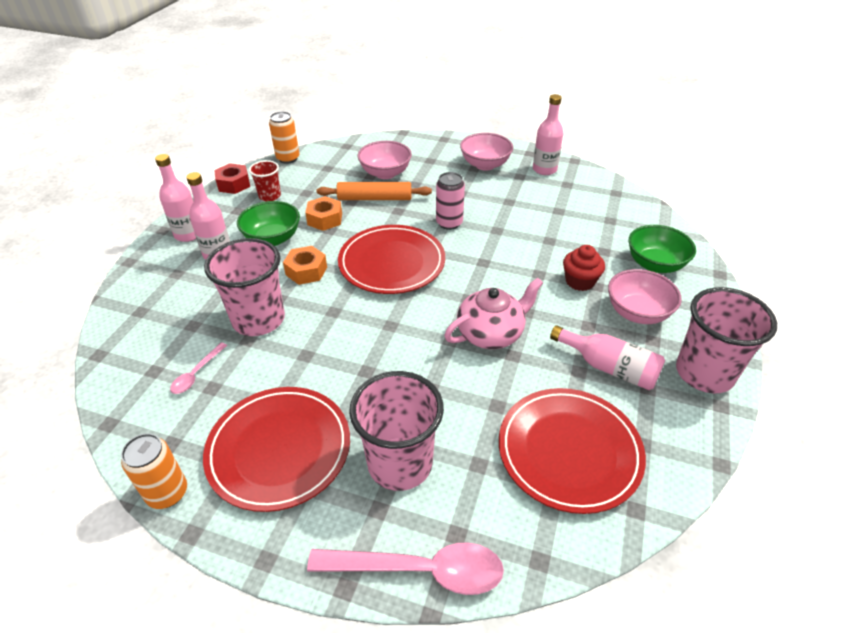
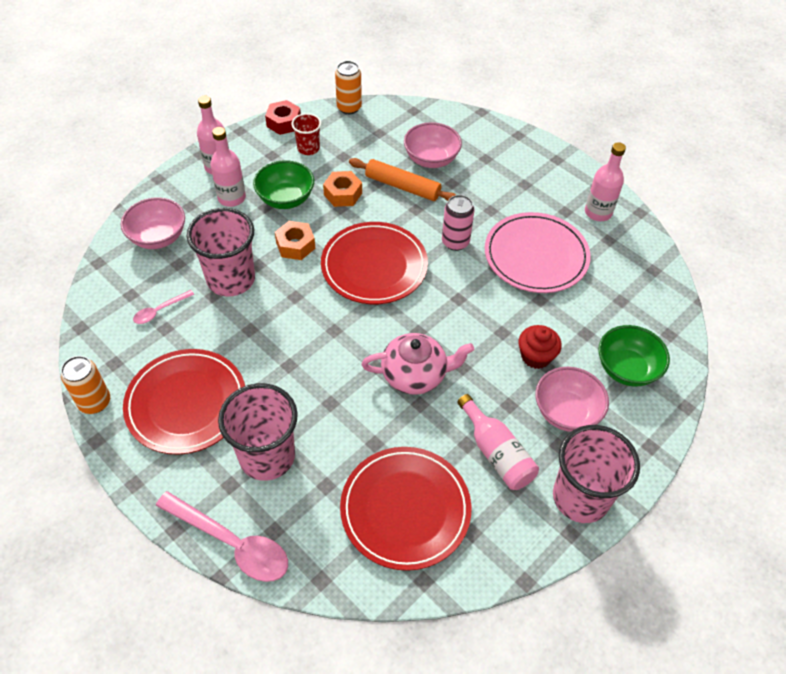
camera: 25 degrees right, 10 degrees up
(485, 165) = (539, 184): pink bowl -> pink bowl (158, 237)
(521, 212) = (536, 256): none -> pink plate

